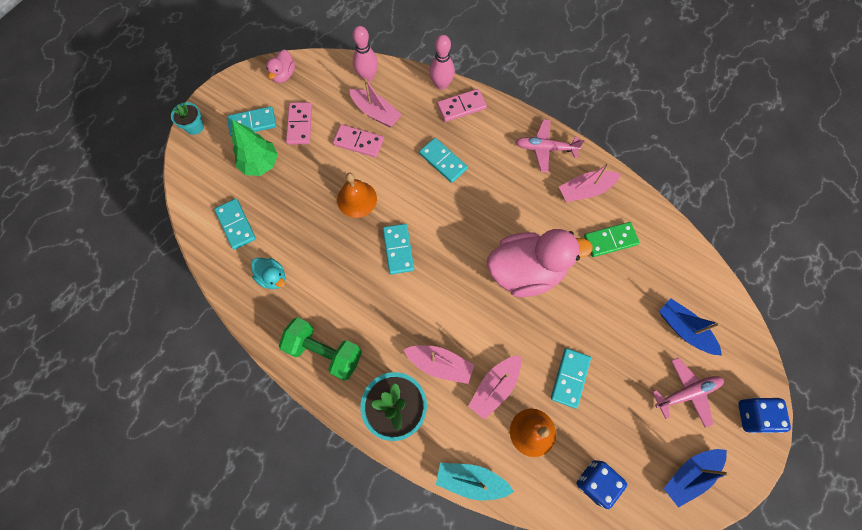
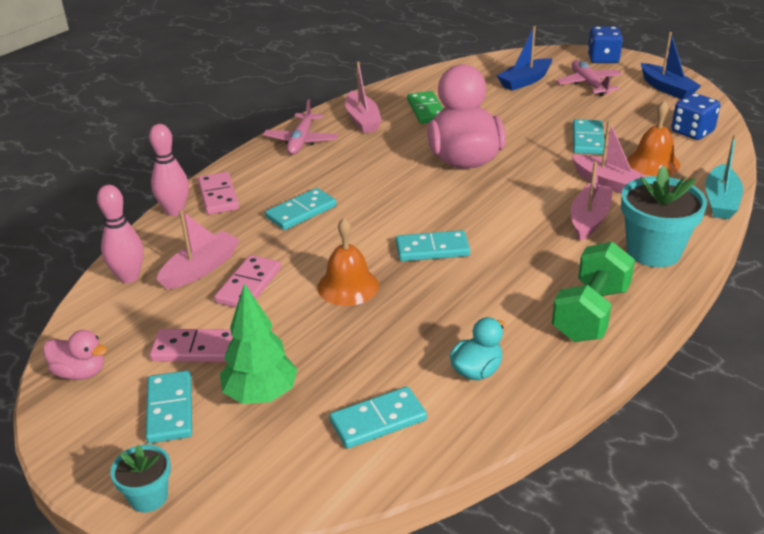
camera: 85 degrees left, 35 degrees down
(569, 378) = (587, 140): turquoise domino -> turquoise domino turned 75 degrees clockwise

